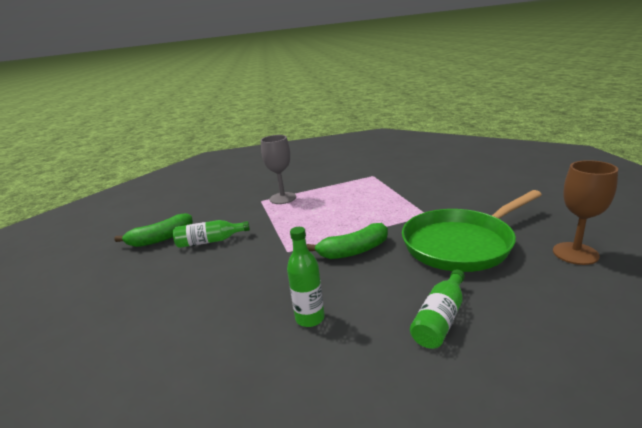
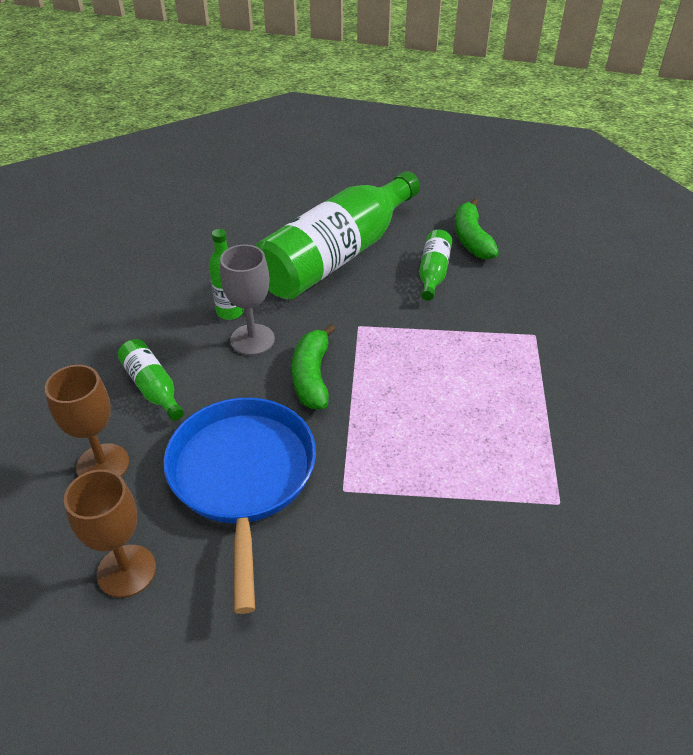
camera: 110 degrees right, 20 degrees up
(197, 289) = (337, 256): none -> green bottle
(283, 198) = (527, 358): grey goblet -> grey goblet (252, 339)
(461, 244) = (242, 476): green pan -> blue pan
(537, 303) = (103, 464): none -> brown goblet

